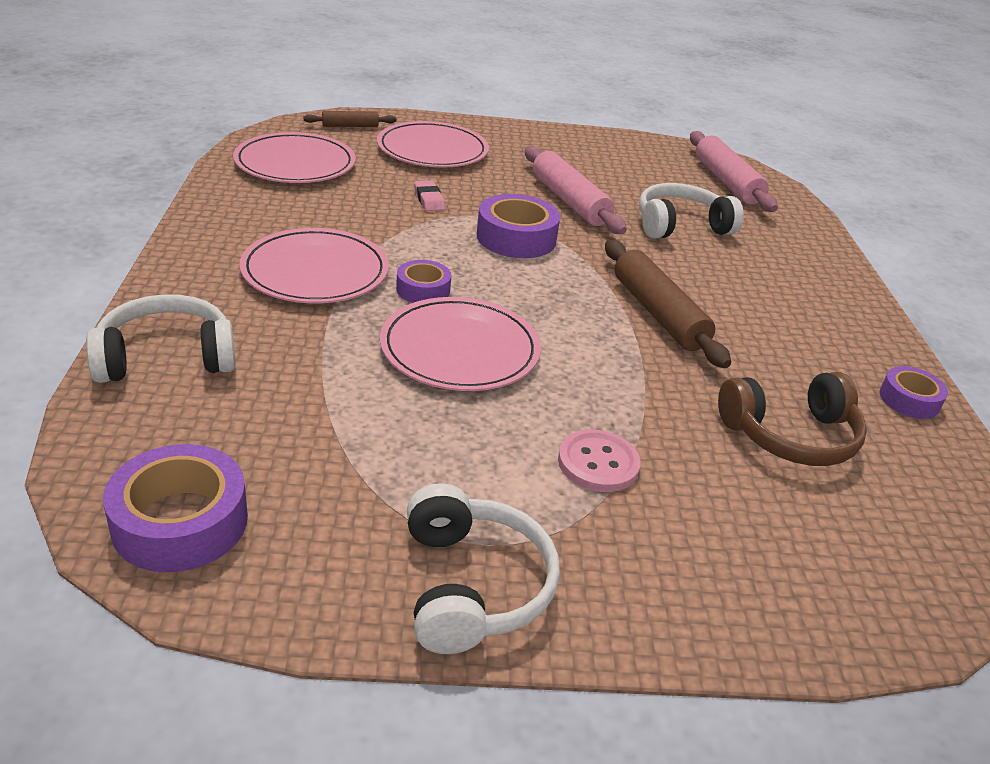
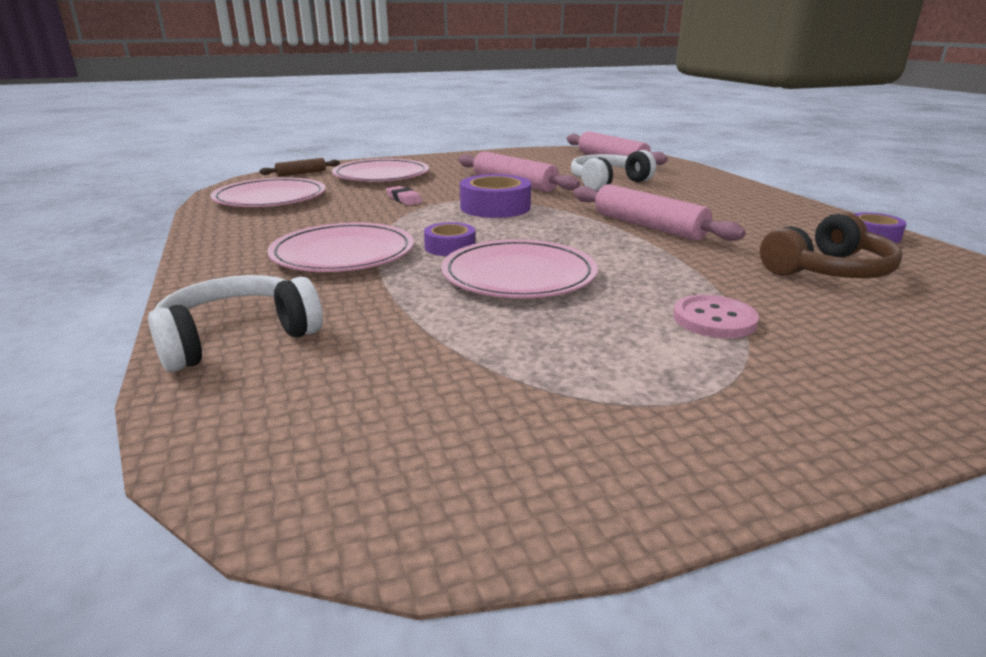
camera: 15 degrees left, 10 degrees down
(180, 522) = (356, 471): purple tape -> none
(471, 585) = (716, 437): white headphones -> none
(658, 314) = (648, 226): brown rolling pin -> pink rolling pin

